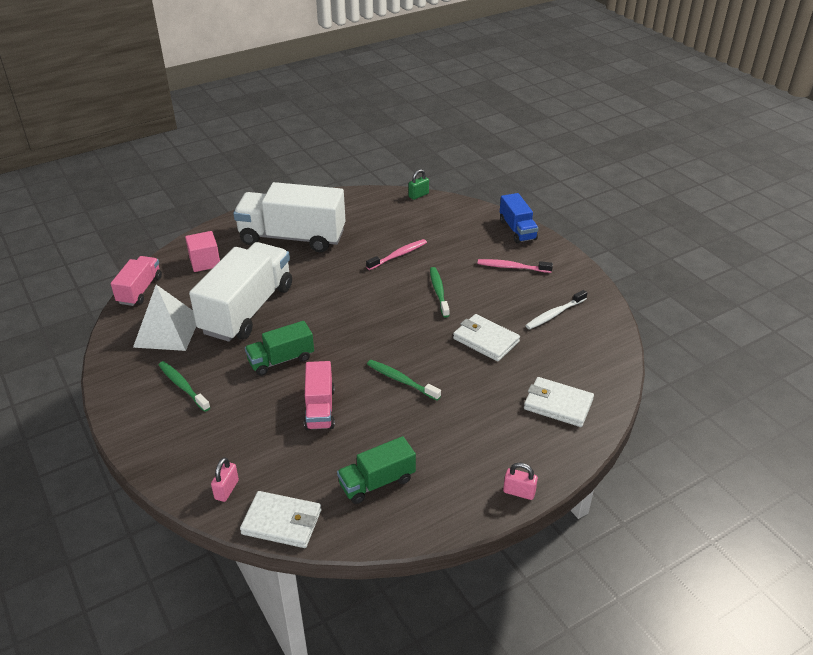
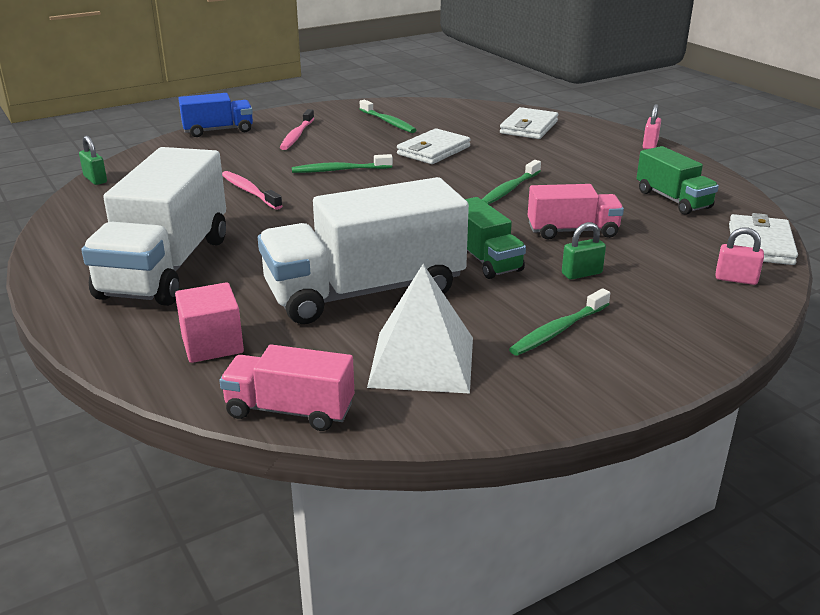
camera: 90 degrees left, 10 degrees down
(247, 309) = (365, 292): white truck -> white truck turned 45 degrees counterclockwise
(251, 405) = (581, 274): none -> green padlock
(554, 314) = (388, 122): white toothbrush -> green toothbrush

